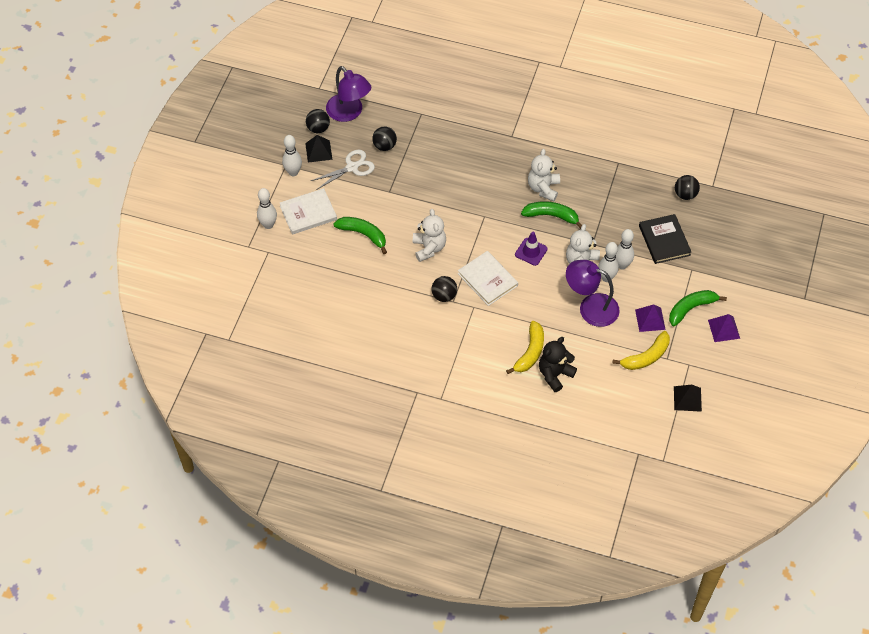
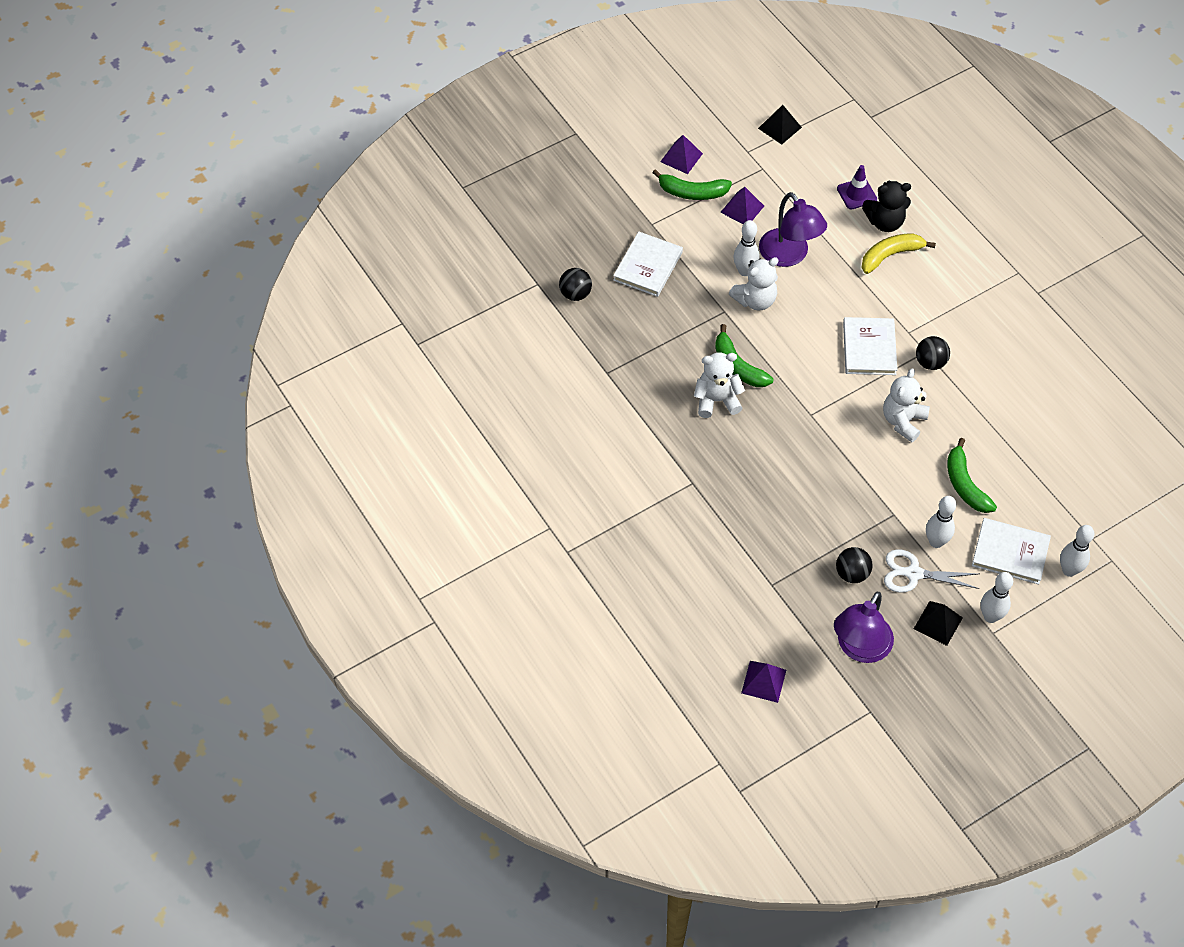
camera: 140 degrees left, 0 degrees up
(318, 128) = (915, 654): black ball -> none
(349, 113) = (859, 648): purple lamp -> purple lamp turned 150 degrees counterclockwise
(383, 68) = (764, 681): none -> purple pyramid
(531, 252) = (796, 345): purple traffic cone -> purple traffic cone (856, 194)
(543, 188) = (716, 400): white teddy bear -> white teddy bear turned 150 degrees counterclockwise
(622, 265) = (716, 272): white bowling pin -> white bowling pin (936, 542)
(646, 357) = (781, 182): yellow banana -> none
(664, 240) = (648, 266): black book -> white book

